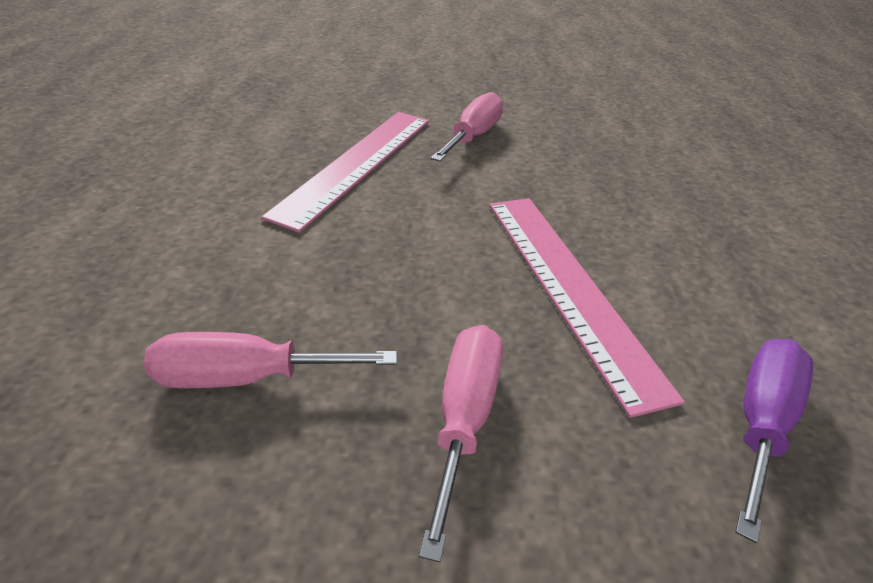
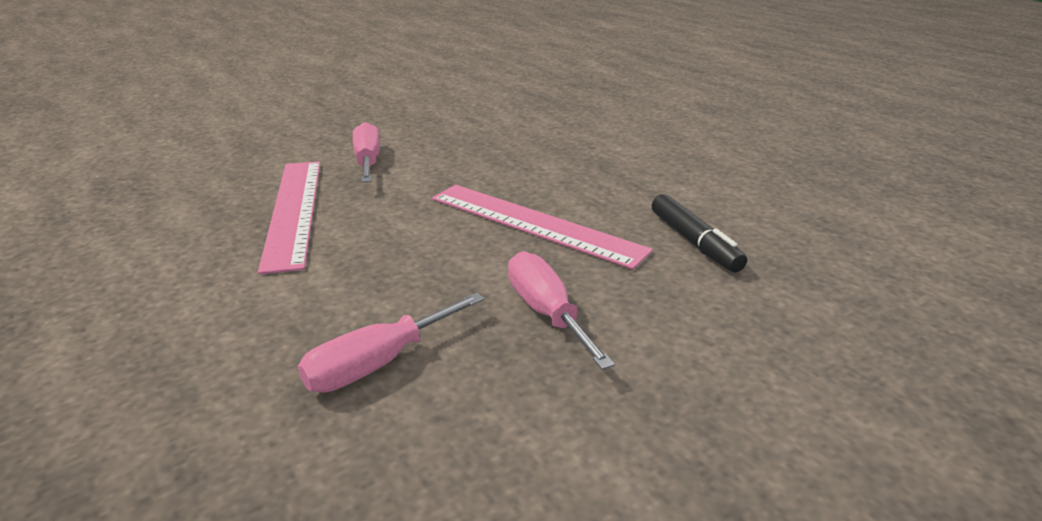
camera: 35 degrees left, 10 degrees down
(760, 423) = (694, 242): purple screwdriver -> black marker

